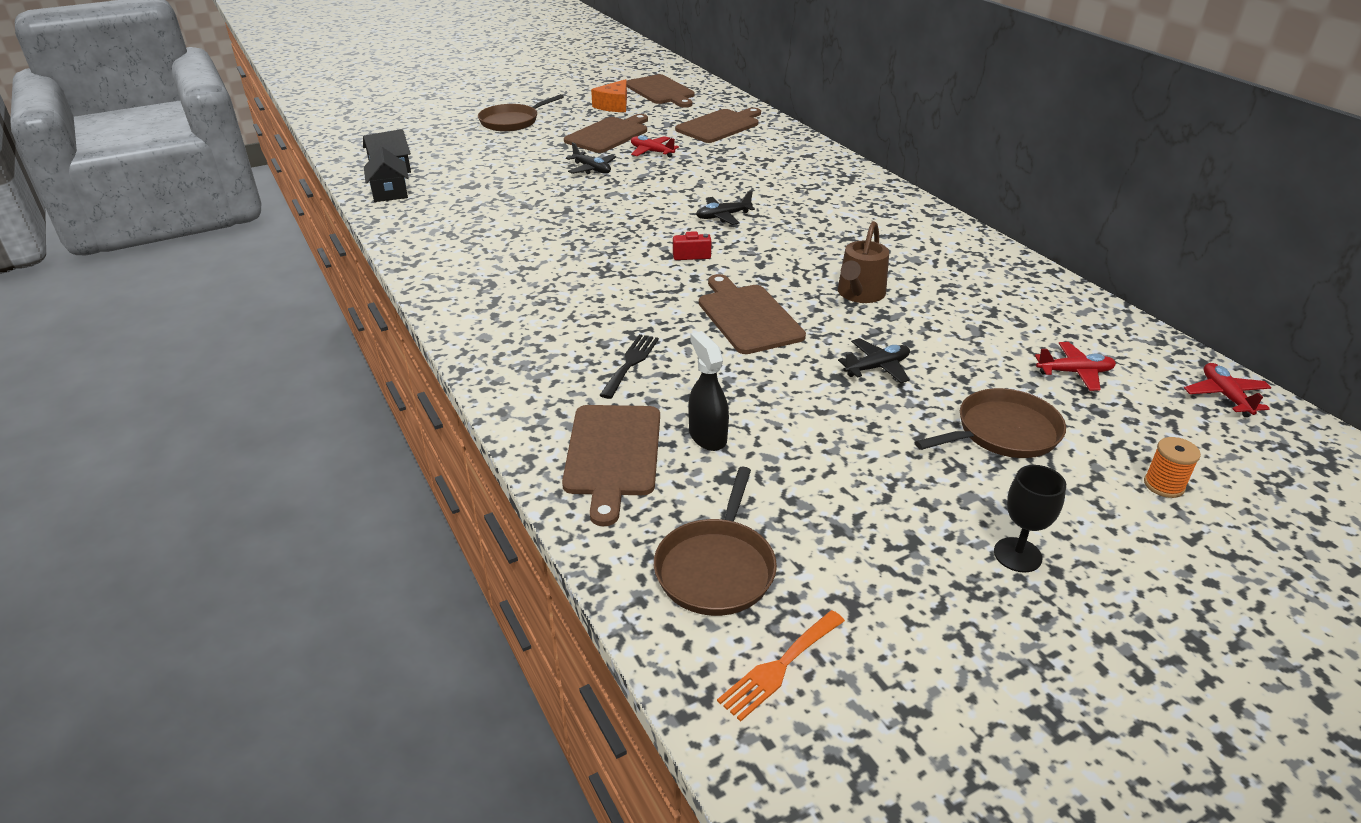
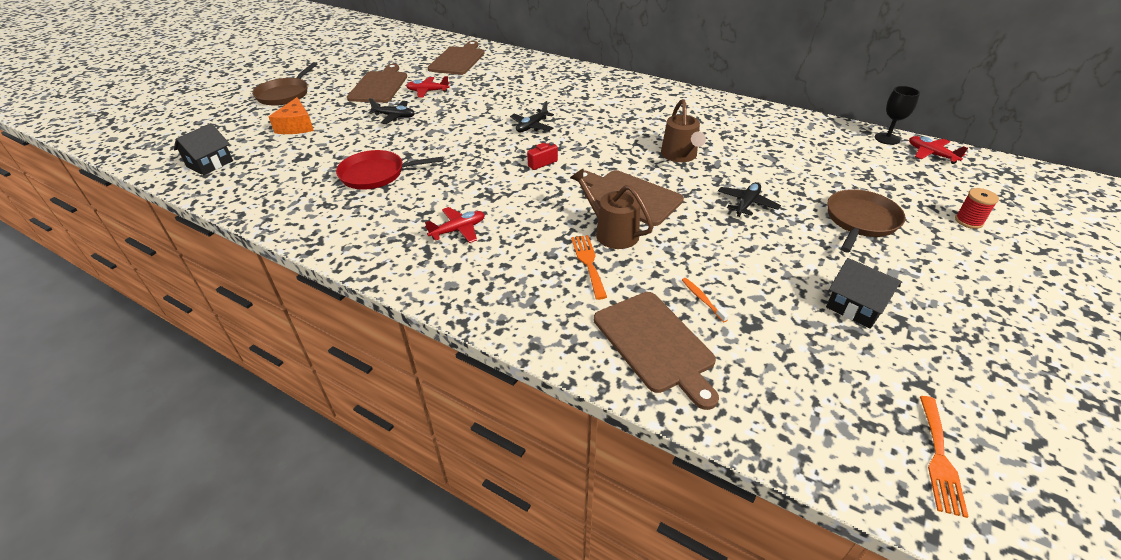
camera: 30 degrees left, 5 degrees up
(390, 193) = (230, 185): black house -> black house (855, 307)
(519, 219) = (376, 174): none -> red pan
(614, 105) = (360, 62): orange cheese -> orange cheese (296, 126)
(630, 363) = (588, 263): black fork -> orange fork
(661, 91) = (386, 44): brown cutting board -> none
(687, 344) = (611, 232): none -> brown watering can
(707, 436) = (702, 299): black spray bottle -> orange toothbrush
(716, 568) = (820, 402): brown pan -> none
(1017, 555) = (959, 301): black goblet -> black goblet (887, 138)
(1074, 372) = (850, 167): red plane -> red plane (458, 230)
(1164, 485) = (968, 221): orange spool -> red spool

